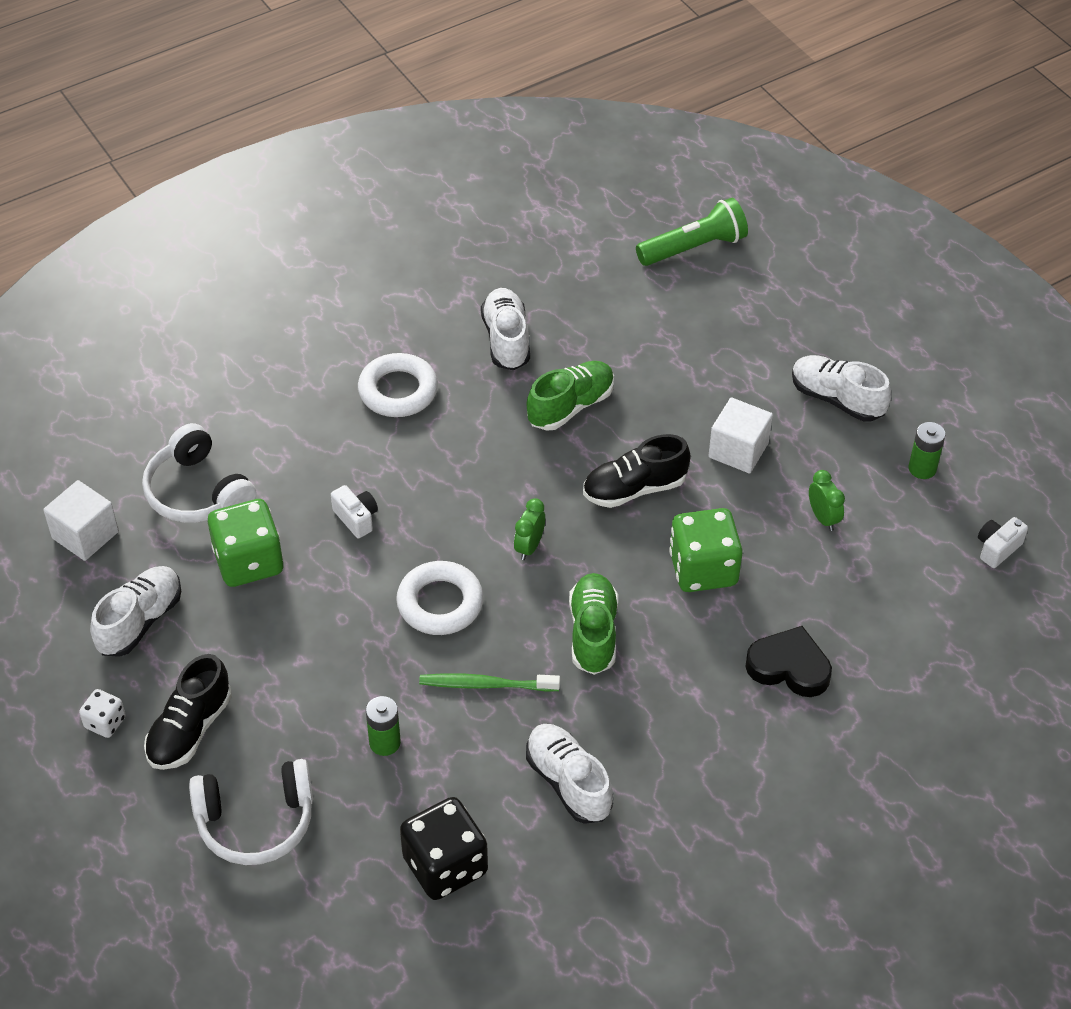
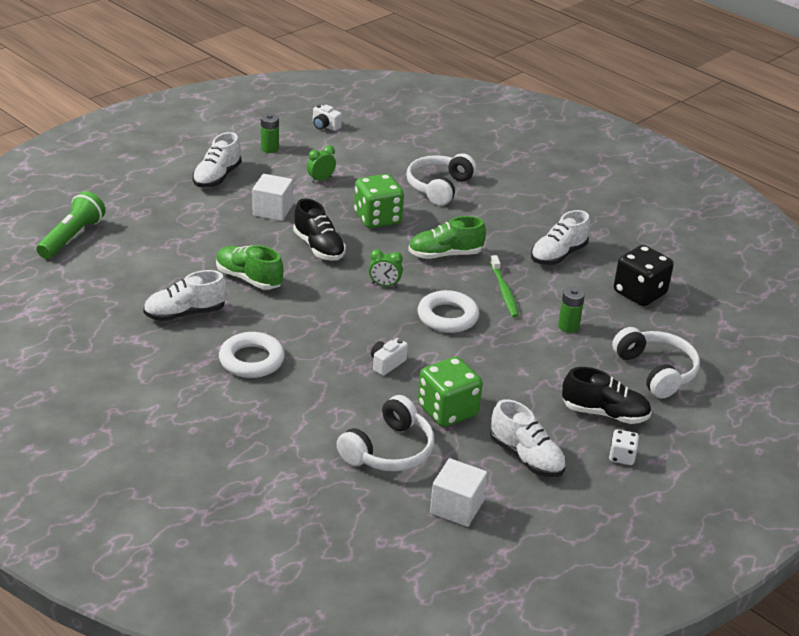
camera: 105 degrees left, 15 degrees down
(140, 621) = (526, 457): white shoe -> white shoe turned 150 degrees counterclockwise
(693, 247) = (72, 237): green flashlight -> green flashlight turned 60 degrees clockwise
(789, 667) = (439, 187): black heart -> white headphones

